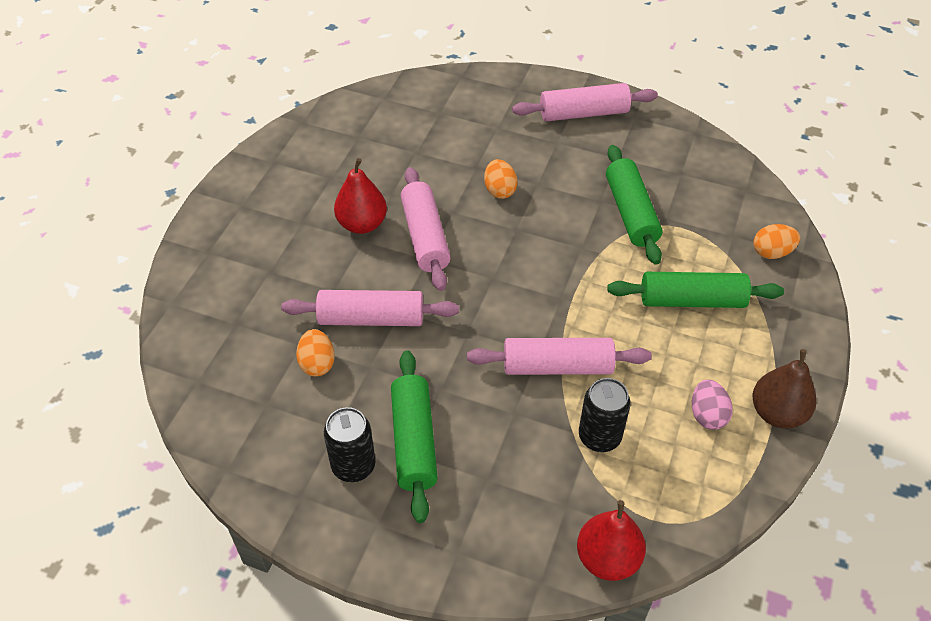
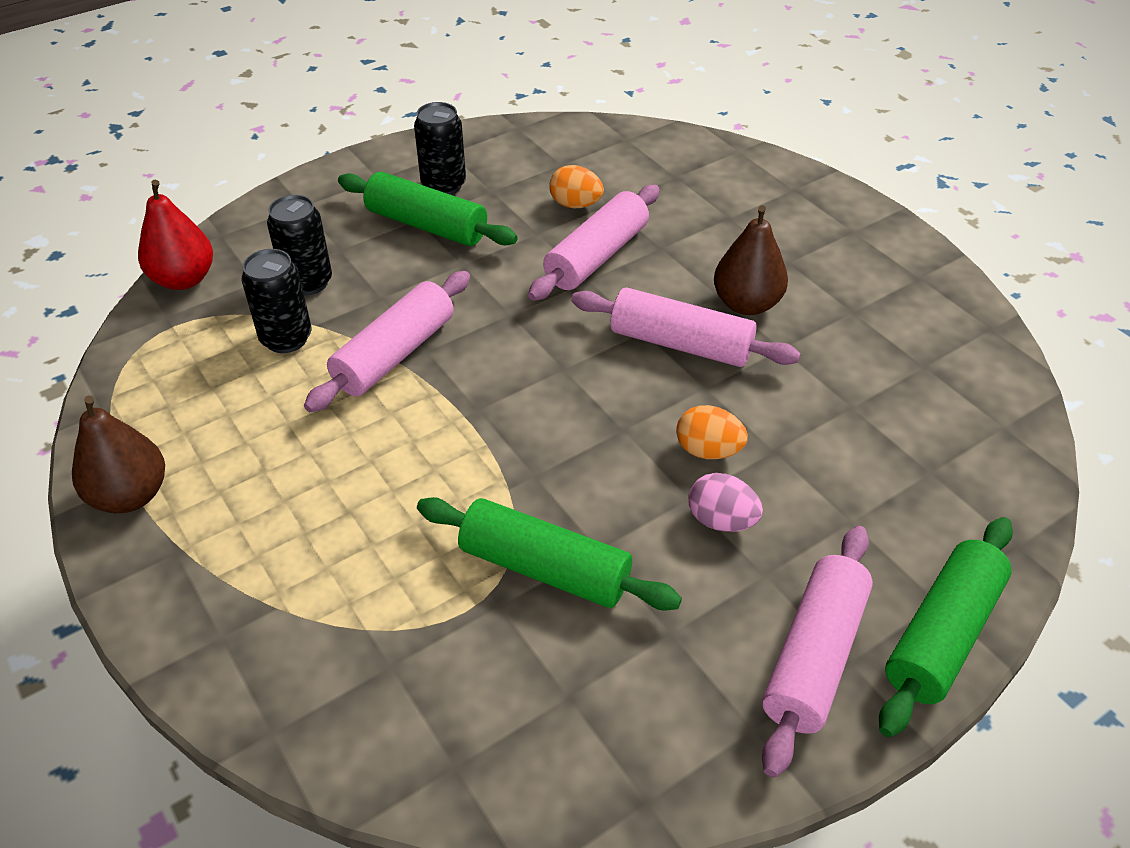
camera: 125 degrees right, 5 degrees down
(362, 224) = (746, 304): red pear -> brown pear
(538, 469) = (308, 282): none -> black can
(692, 300) = (344, 529): green rolling pin -> green rolling pin (942, 635)
(707, 415) = (204, 434): pink egg -> pink egg (721, 520)
(772, 252) = (314, 691): orange egg -> none

